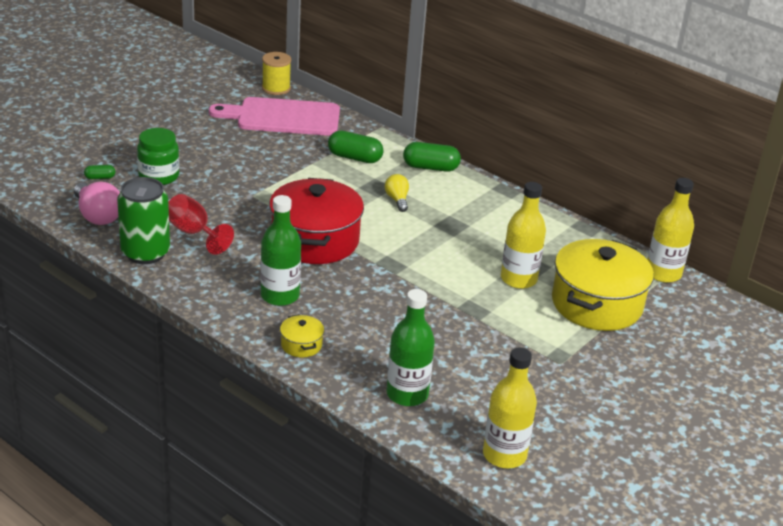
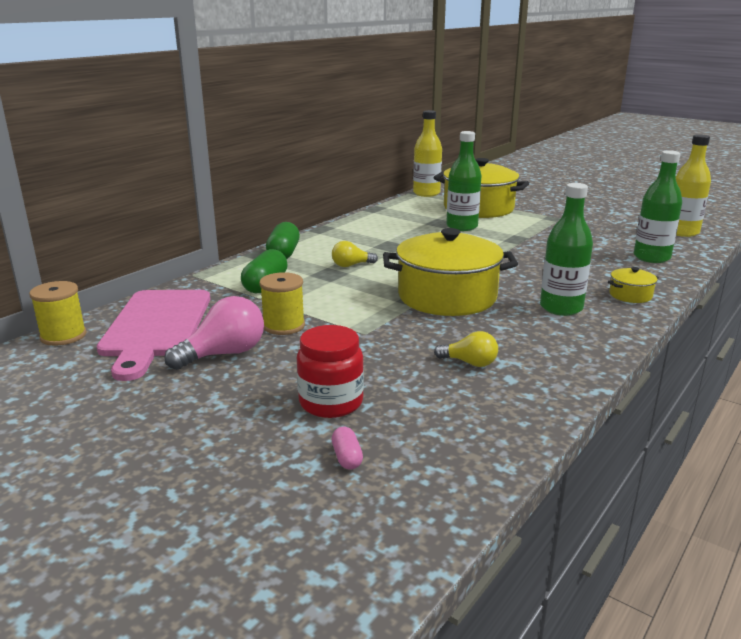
camera: 90 degrees left, 10 degrees down
(97, 215) = (464, 443): pink light bulb -> pink light bulb (224, 354)
(100, 177) = (347, 457): green capsule -> pink capsule
(145, 253) = (537, 391): green can -> none
(159, 176) = (331, 402): green jar -> red jar
(193, 233) = (470, 363): red goblet -> yellow light bulb
(273, 164) = (284, 326): none -> yellow spool
(315, 240) = (447, 297): red pot -> yellow pot
(518, 279) = (462, 227): yellow bottle -> green bottle

